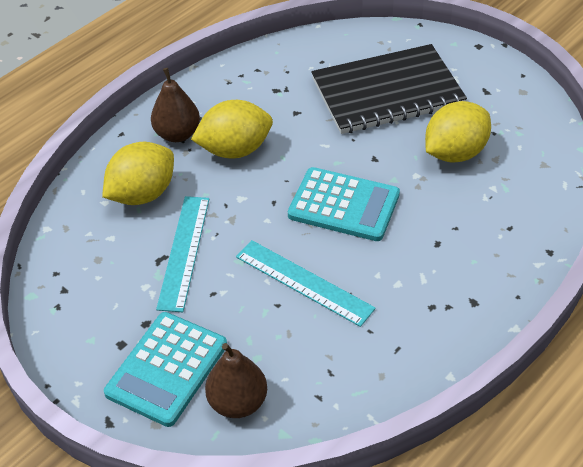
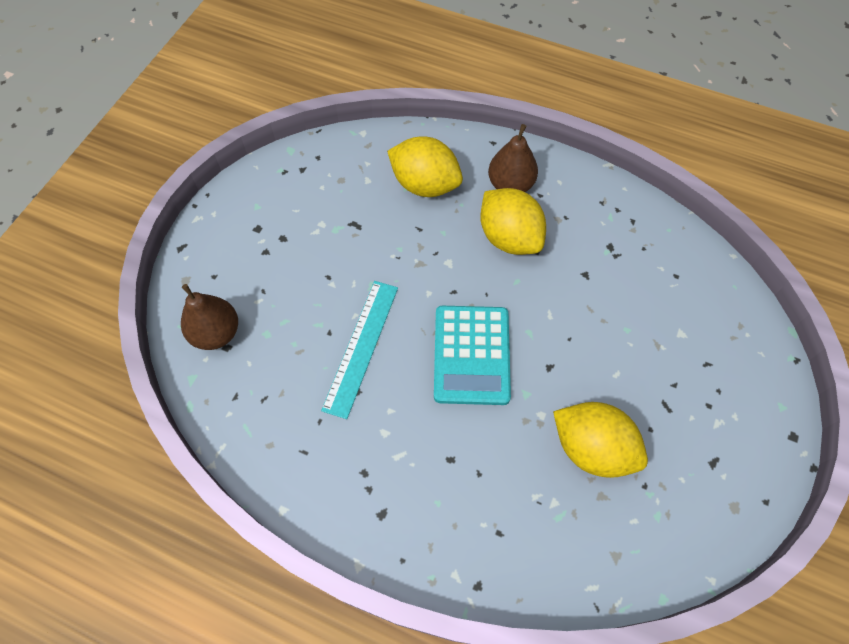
camera: 70 degrees right, 15 degrees up
(167, 369) = (239, 269): turquoise calculator -> none
(184, 252) = (368, 239): turquoise ruler -> none
(387, 92) = (658, 354): black notebook -> none

